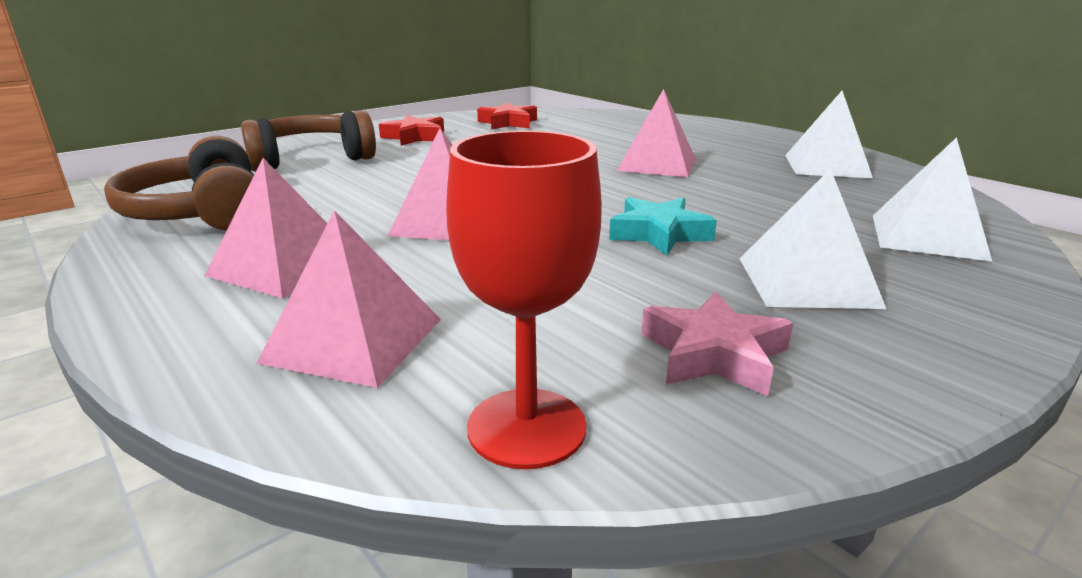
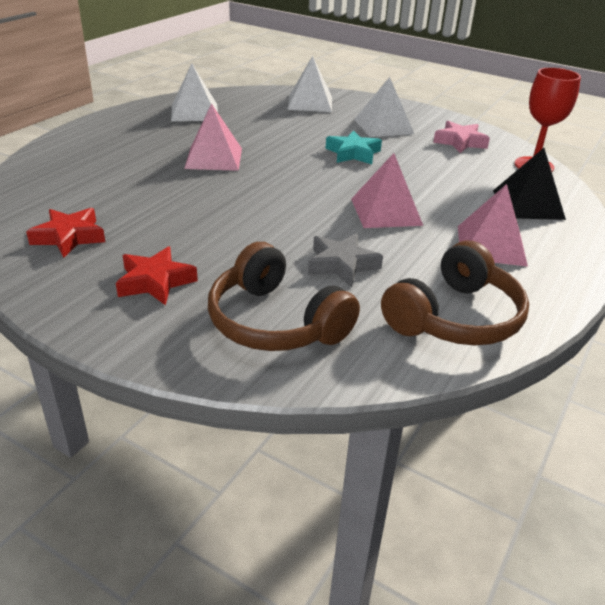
camera: 110 degrees left, 10 degrees up
(353, 340) = (528, 204): pink pyramid -> black pyramid
(358, 186) = (342, 265): none -> grey star

